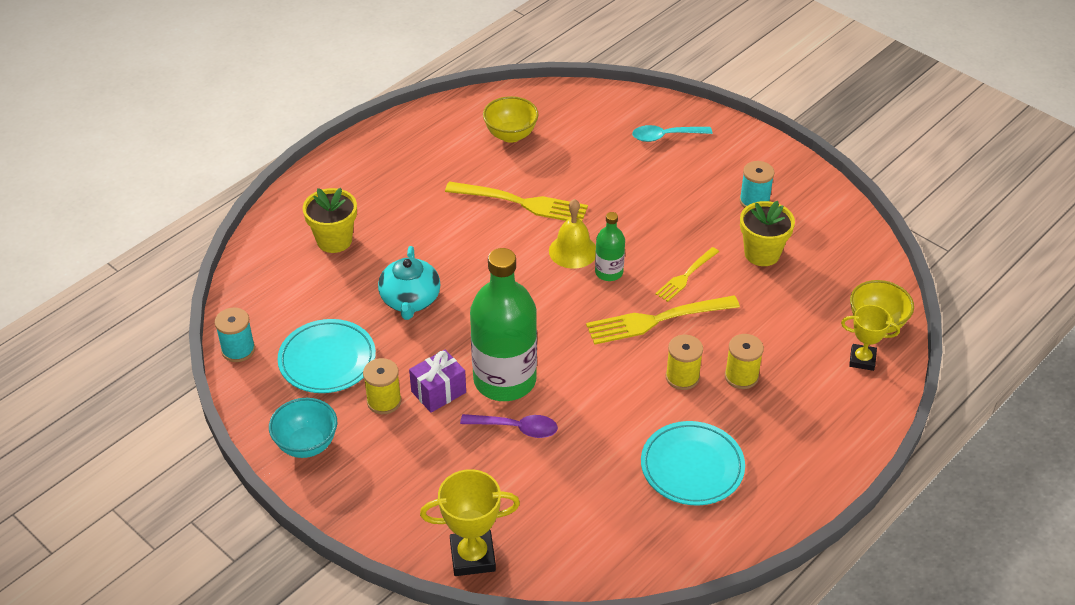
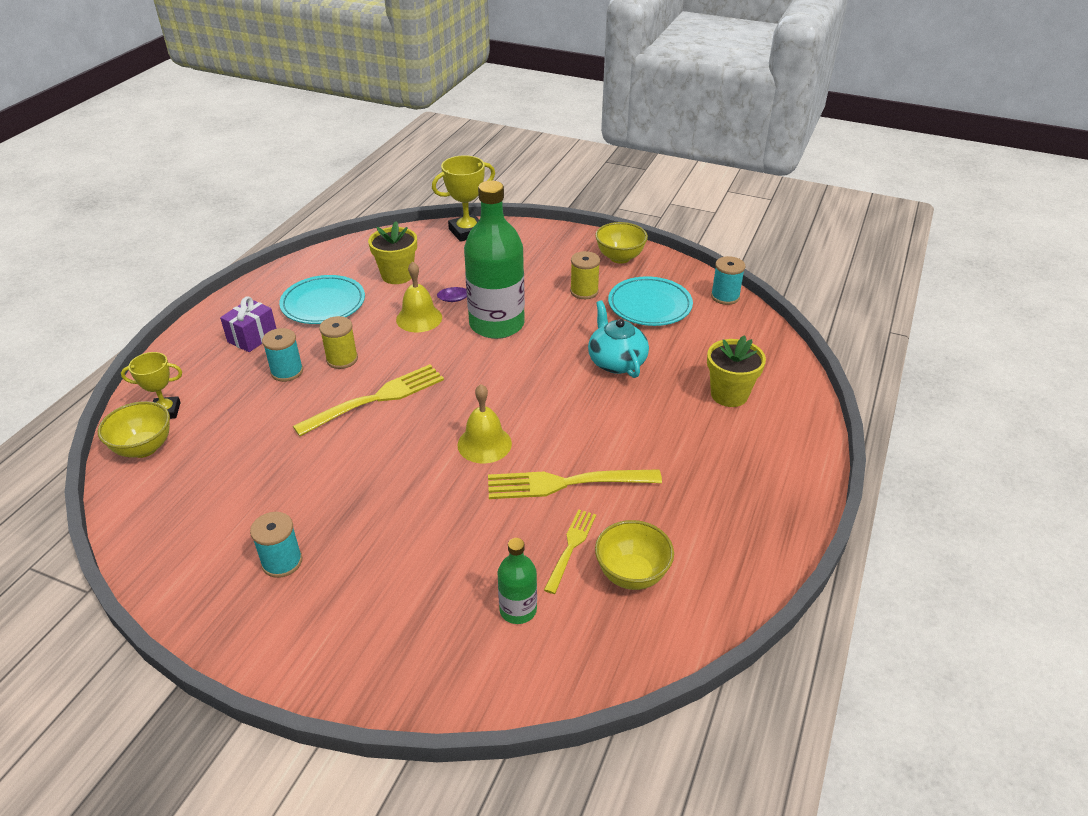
camera: 160 degrees right, 5 degrees down
(306, 445) = (620, 258): turquoise bowl -> yellow bowl
(438, 392) = (546, 305): purple gift -> purple gift (252, 337)
(586, 412) = (419, 318): none -> yellow bell
(609, 272) = (438, 431): green bottle -> green bottle (518, 610)
(665, 136) = (420, 636): turquoise spoon -> none
(686, 276) = (354, 447): yellow fork -> yellow fork (571, 547)
(741, 376) = (287, 371): yellow spool -> turquoise spool
(762, 253) = (270, 494): yellow flower pot -> yellow flower pot (397, 275)

